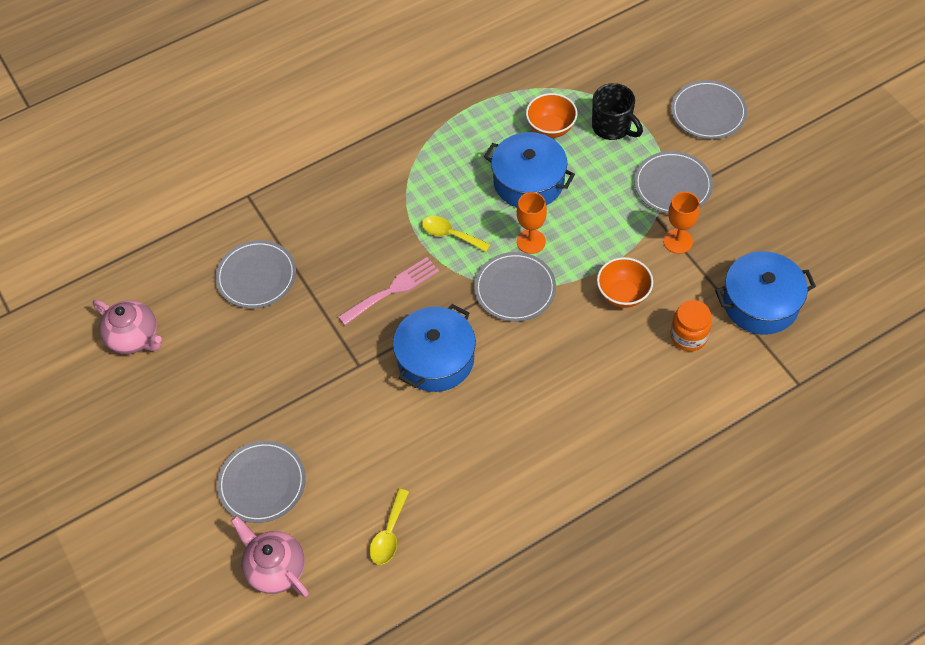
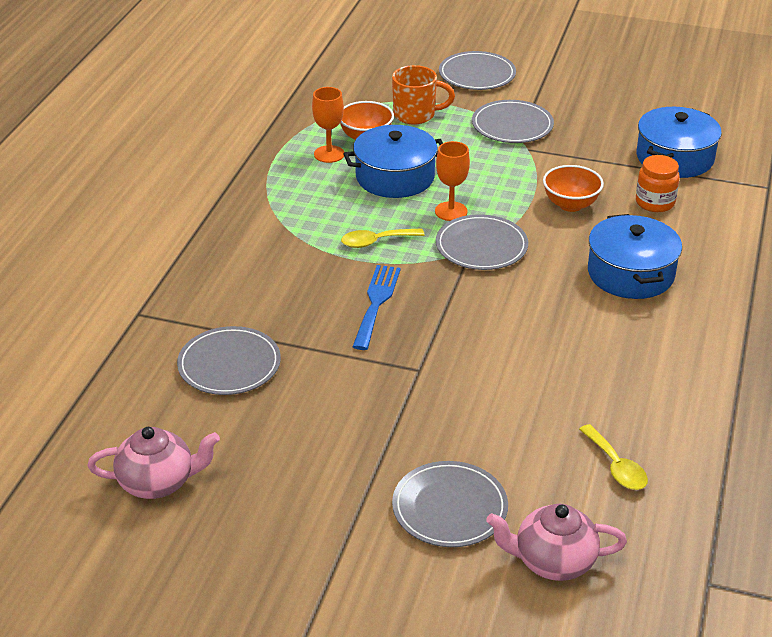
camera: 45 degrees left, 20 degrees down
(393, 289) = (376, 303): pink fork -> blue fork
(436, 359) = (481, 326): blue pot -> blue pot (631, 273)
(612, 127) = (416, 115): black mug -> orange mug
(678, 241) = (564, 154): orange goblet -> orange goblet (329, 154)

